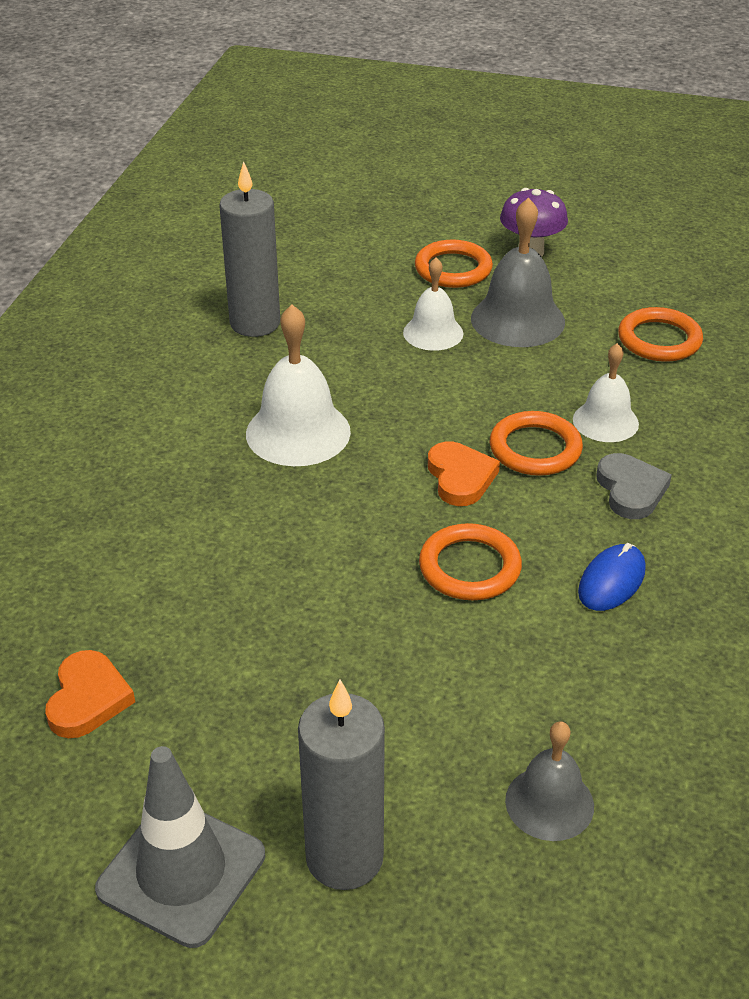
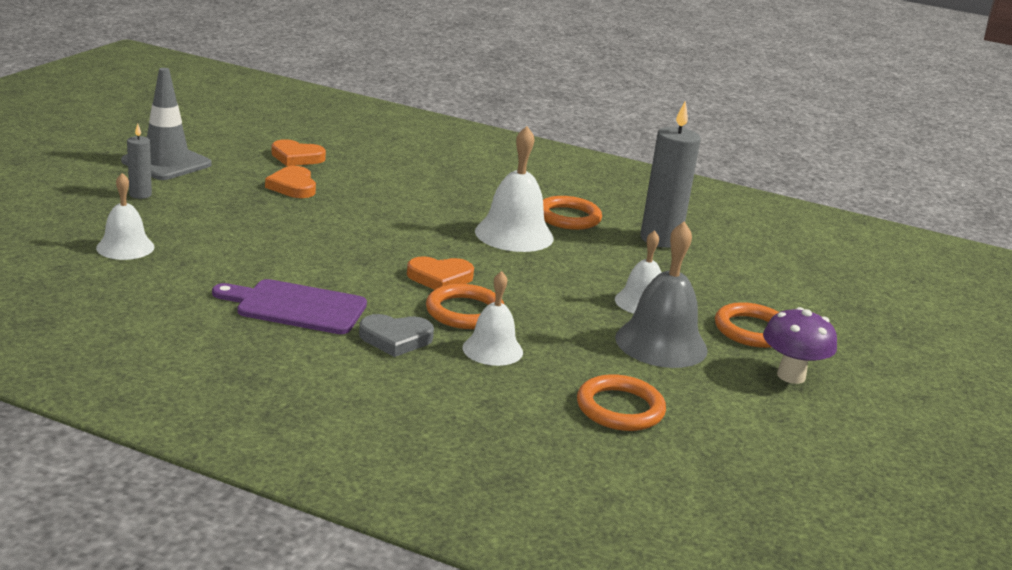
camera: 95 degrees right, 15 degrees down
(224, 672) = (293, 186): none -> orange heart
(344, 857) = (140, 195): grey candle -> grey candle, size x0.51
(469, 567) = (340, 263): orange ring -> orange ring (568, 217)
(549, 803) = (125, 247): grey bell -> white bell
(611, 581) = (296, 307): blue mouse -> purple cutting board

